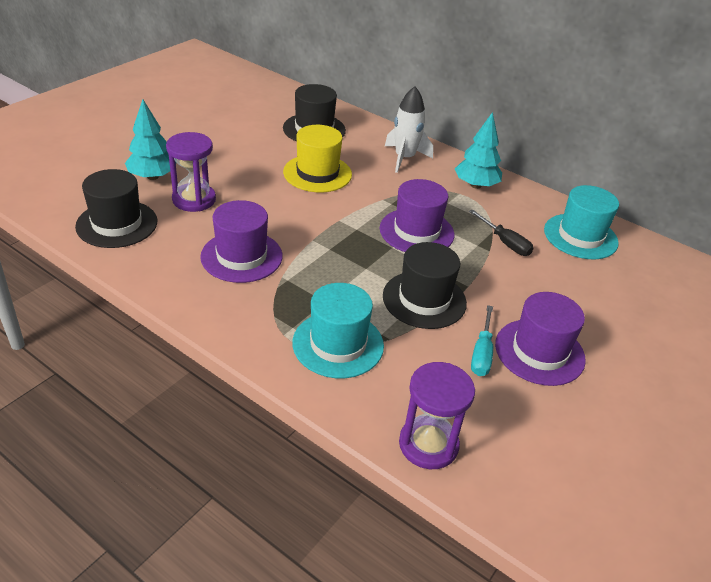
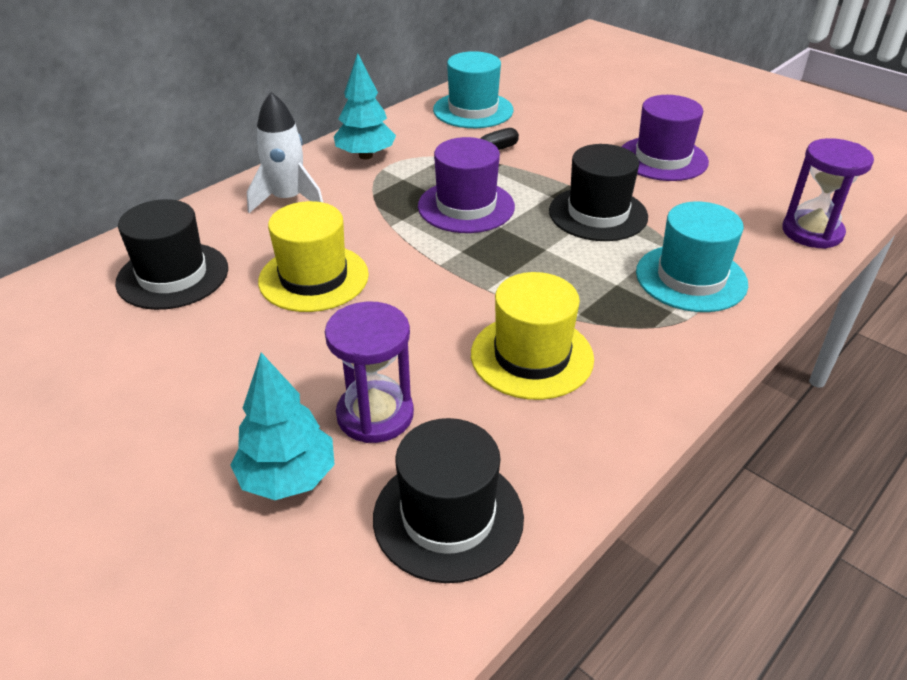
camera: 80 degrees left, 0 degrees up
(241, 256) = (532, 356): purple hat -> yellow hat
(482, 353) = (675, 189): turquoise screwdriver -> none

